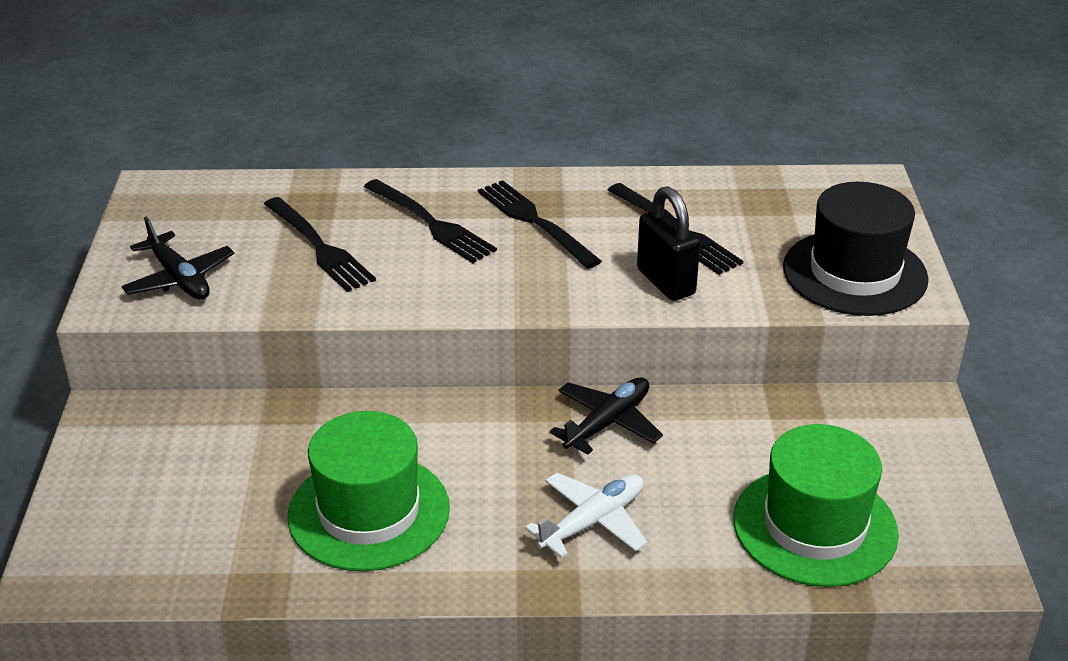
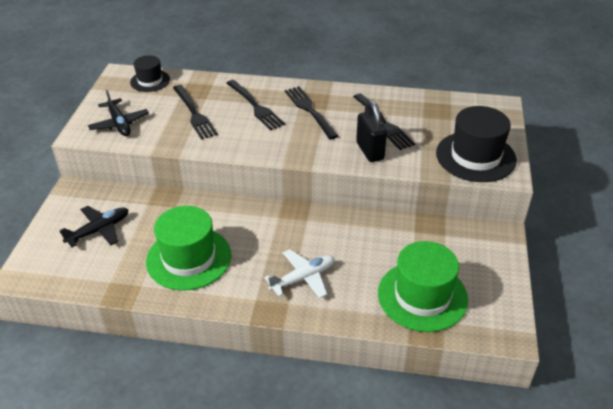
camera: 10 degrees right, 5 degrees up
(214, 195) = (150, 81): none -> black hat
(608, 423) = (326, 224): black plane -> black plane (99, 230)

